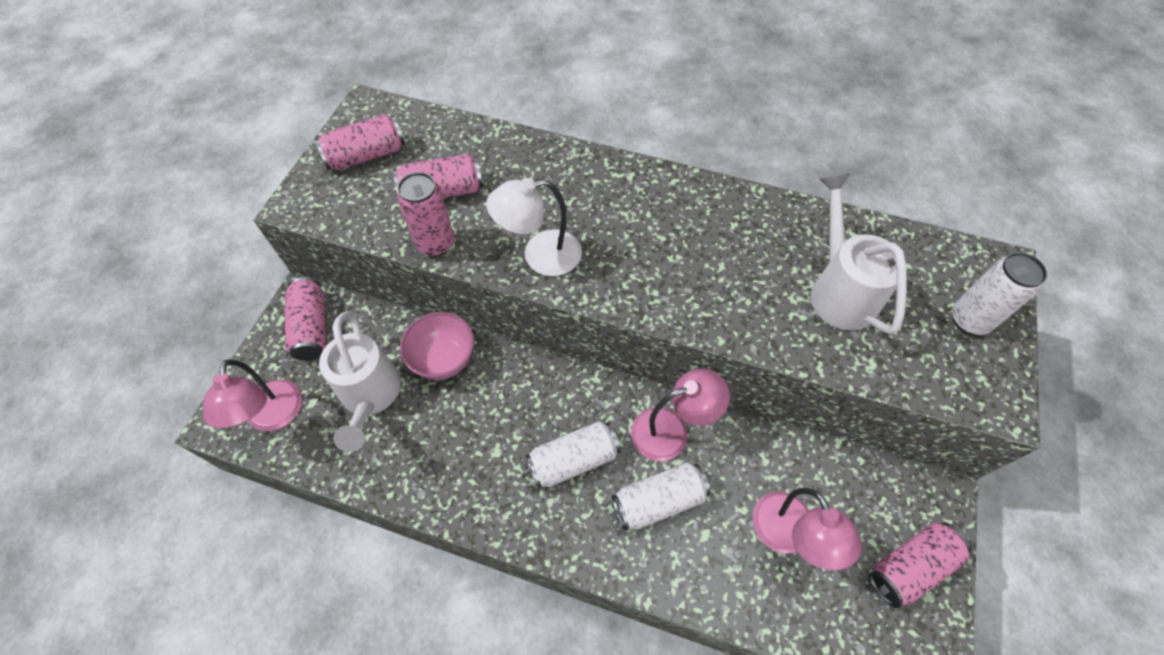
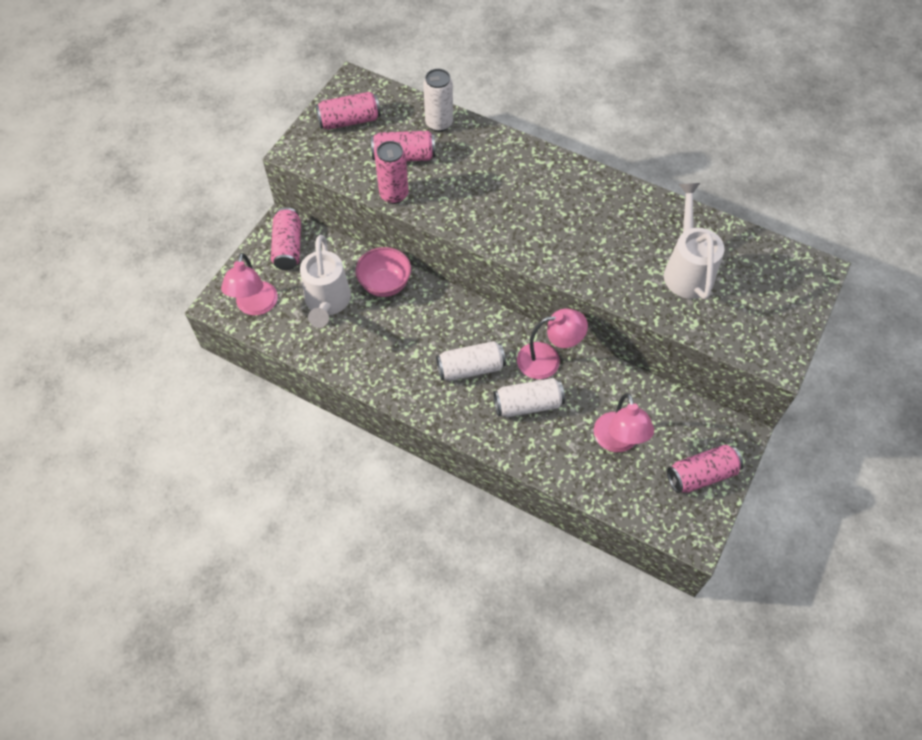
camera: 10 degrees right, 0 degrees up
(540, 256) = (469, 214): white lamp -> none
(969, 320) = (778, 304): white can -> white can (439, 123)

